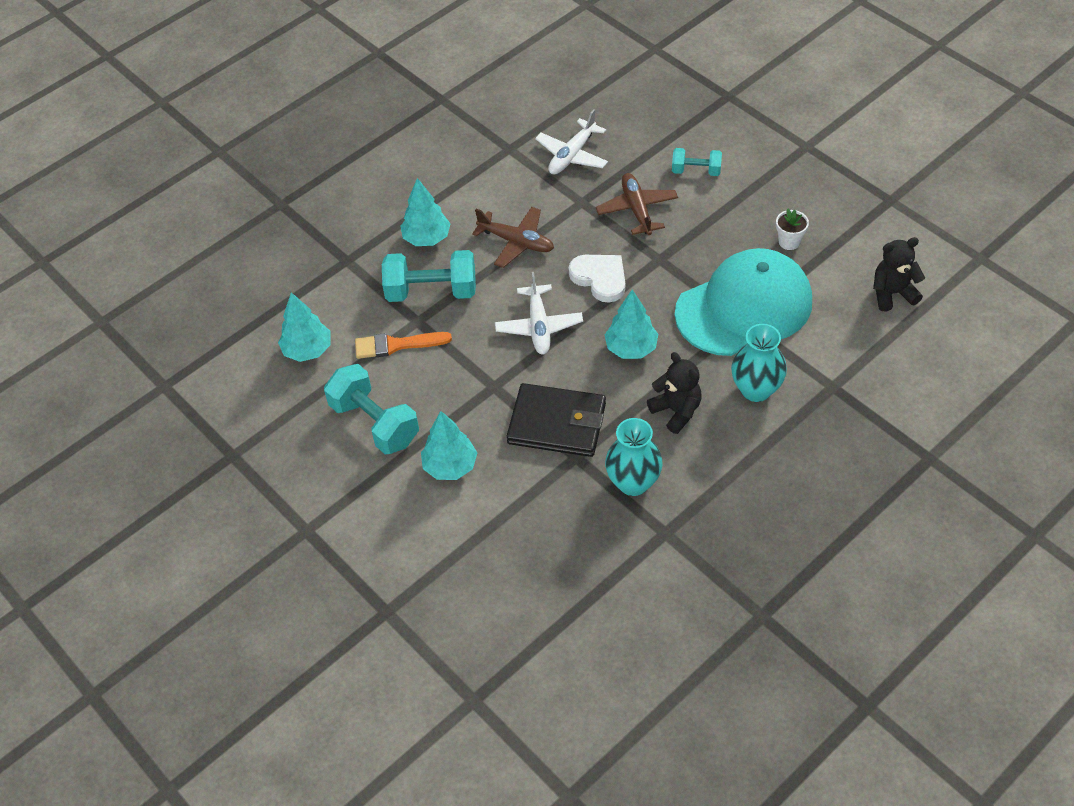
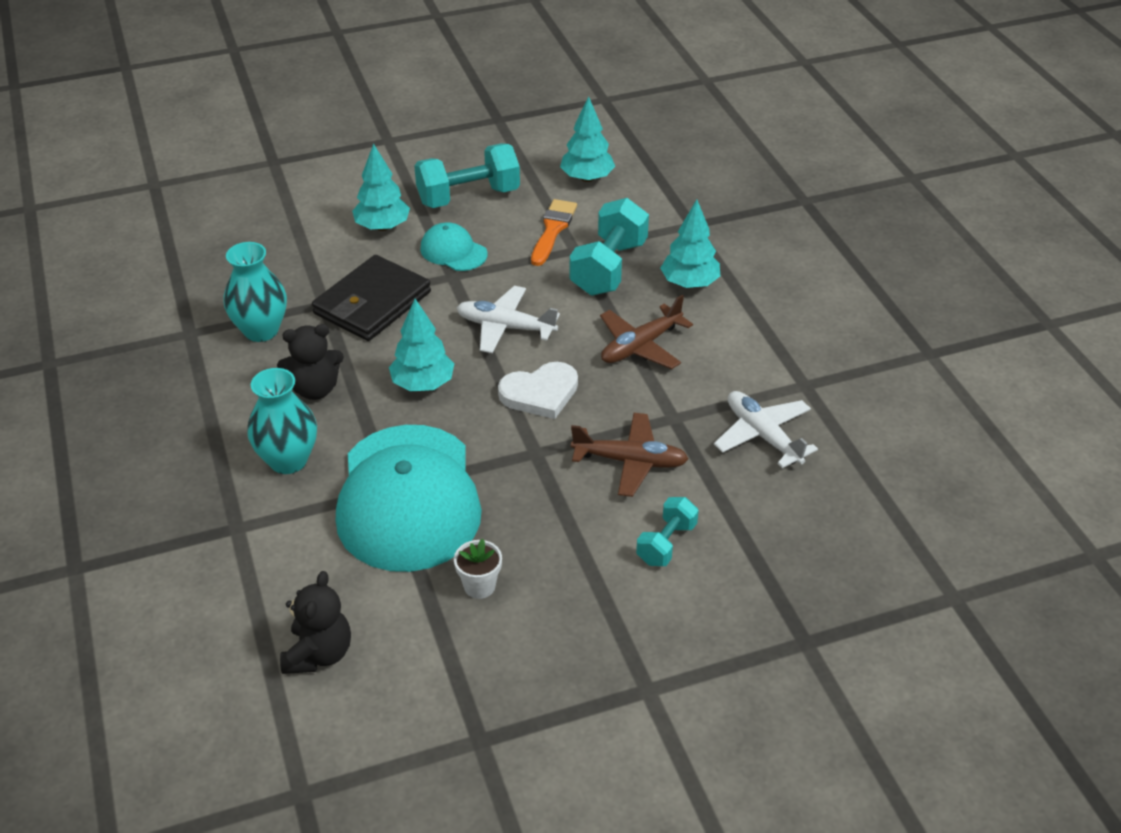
camera: 110 degrees right, 10 degrees down
(460, 399) = (453, 251): none -> turquoise cap

